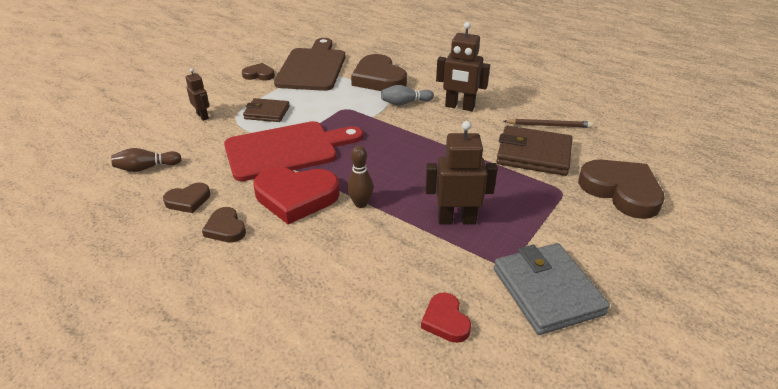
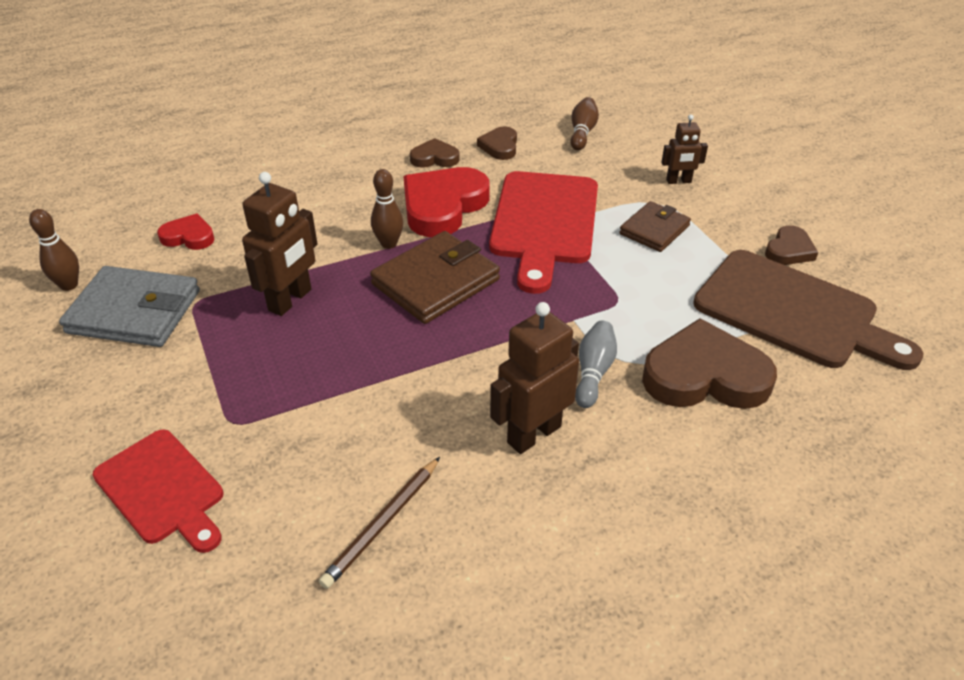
camera: 120 degrees right, 5 degrees up
(533, 154) = (330, 446): brown wallet -> brown wallet (435, 282)
(570, 358) = (69, 285): none -> brown bowling pin
(621, 191) = (163, 489): brown heart -> red cutting board

